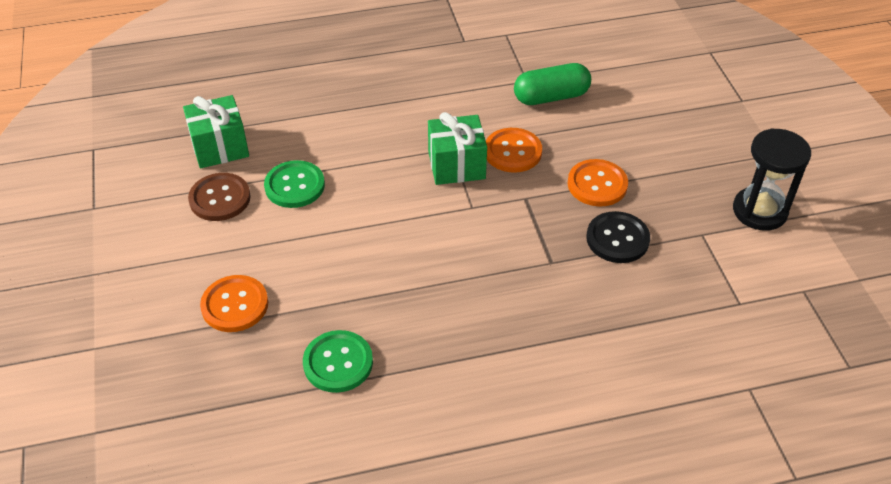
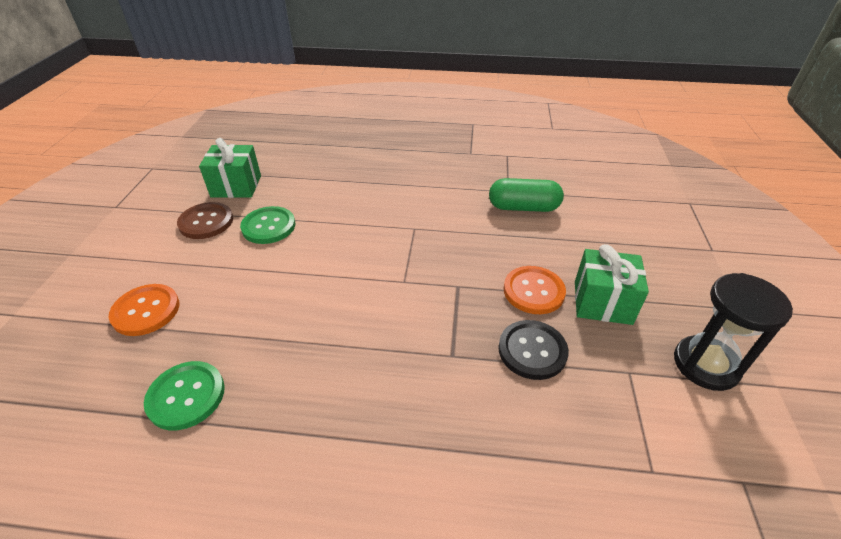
camera: 20 degrees right, 5 degrees down
(456, 165) = (410, 242): green gift -> green gift (602, 302)
(513, 152) = (466, 243): orange button -> none

